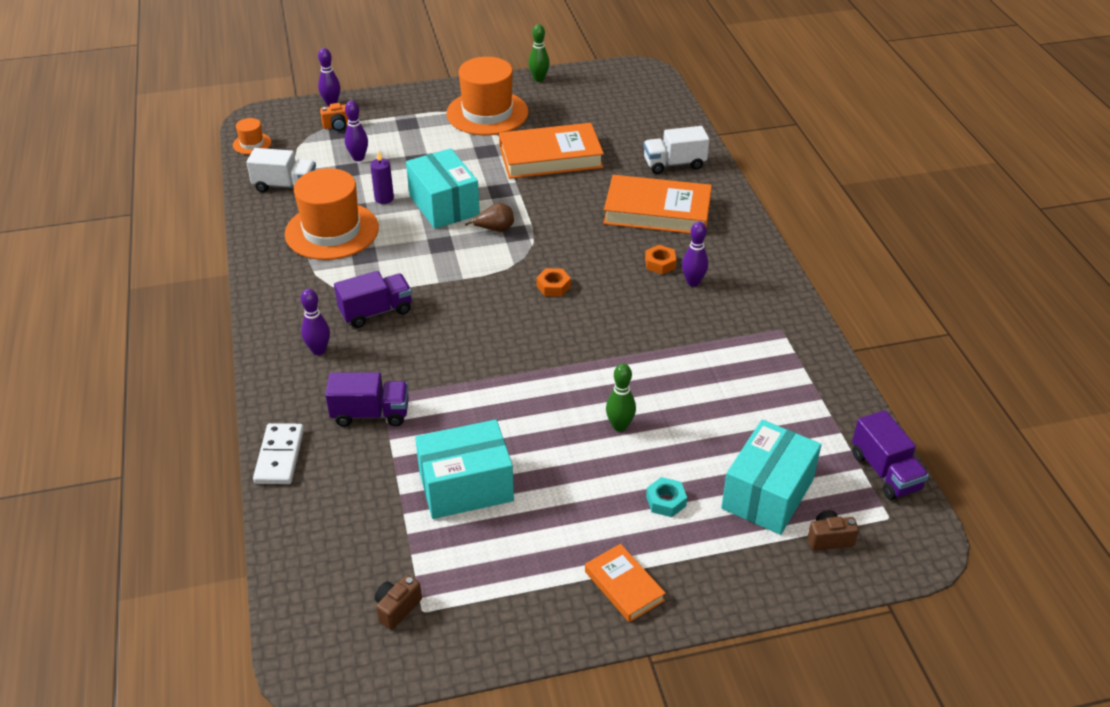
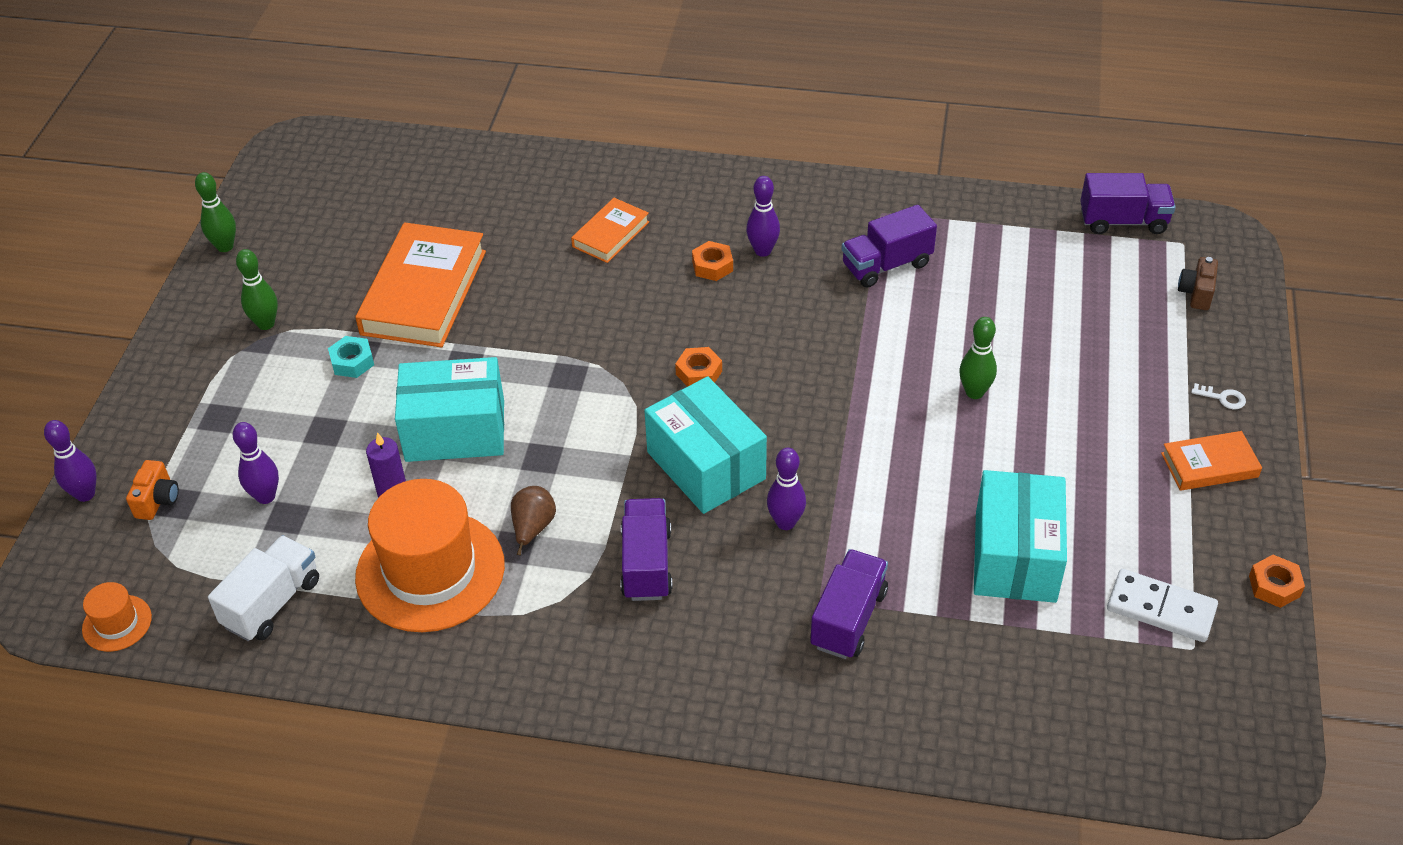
camera: 65 degrees left, 5 degrees up
(279, 456) = (885, 736): white domino -> white domino (1161, 609)
(319, 350) = (693, 646): purple bowling pin -> purple bowling pin (785, 522)
(397, 608) = (1183, 671): brown camera -> none
(487, 113) = (266, 324): orange hat -> green bowling pin
(495, 229) = (546, 393): brown pear -> brown pear (533, 528)
(511, 654) = (1274, 586): none -> orange nut
(657, 211) = (610, 234): orange book -> orange book, size x0.53
(666, 501) = (1103, 393): turquoise nut -> turquoise nut (352, 362)
(674, 164) = (525, 187): white truck -> none
(709, 581) = (1222, 398): none -> white key
(724, 346) = (886, 265): none -> purple truck
(767, 494) = (1121, 313): turquoise box -> turquoise box (706, 465)

